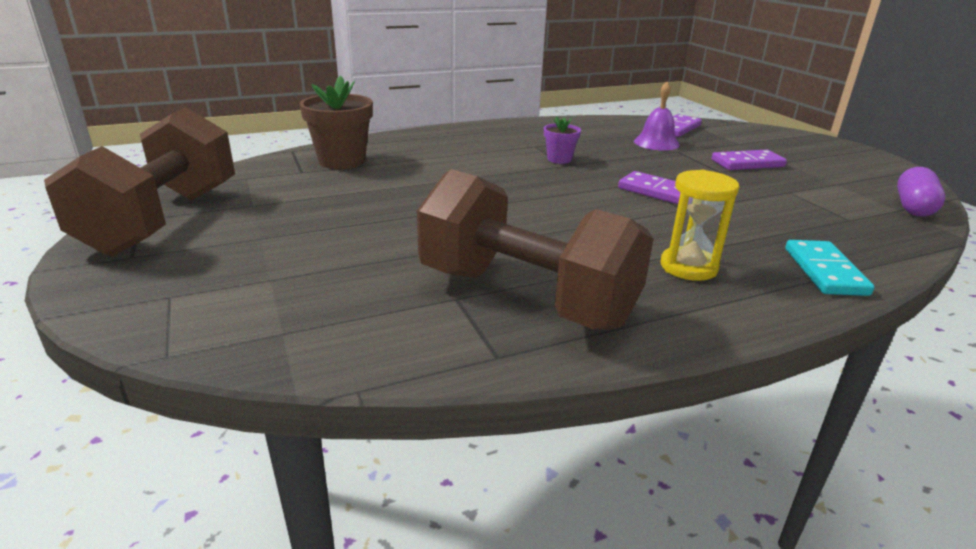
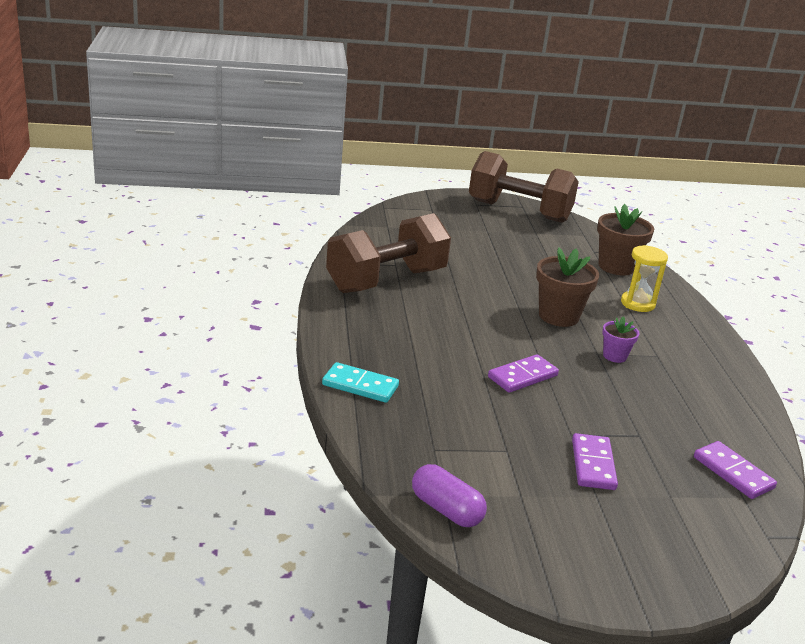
camera: 105 degrees right, 0 degrees up
(504, 182) = (558, 316): none -> brown flower pot
(656, 143) = (669, 432): purple bell -> none
(688, 267) = (392, 338): yellow hourglass -> yellow hourglass (637, 304)

